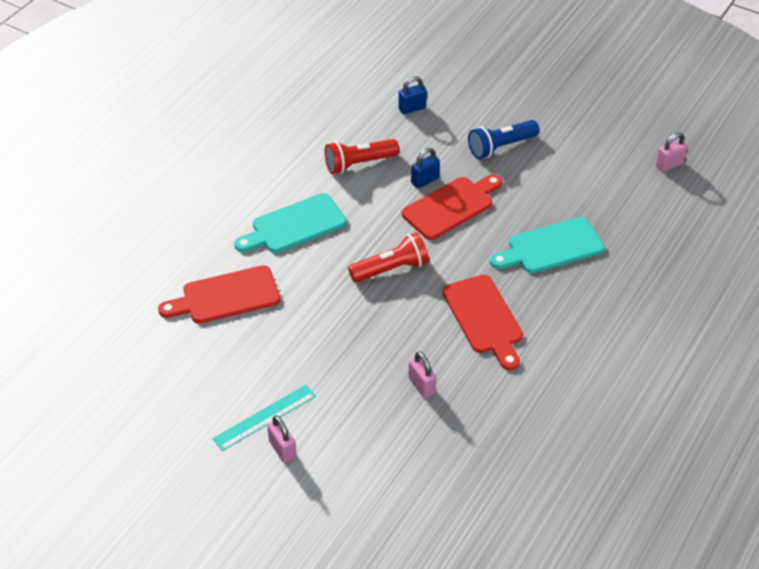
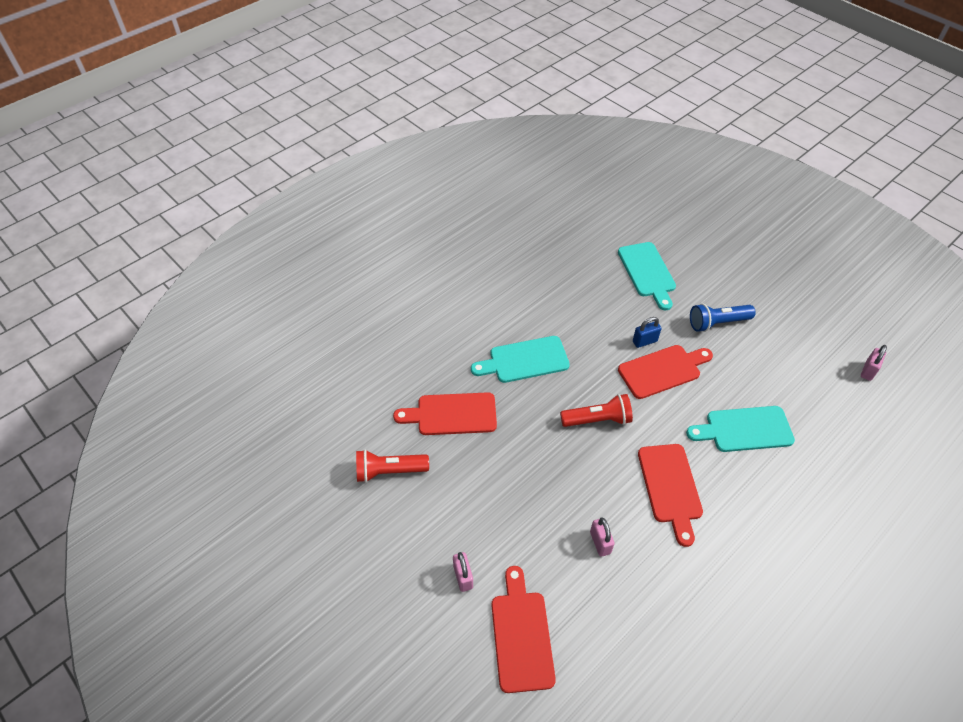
camera: 15 degrees right, 5 degrees up
(265, 417) = (456, 540): turquoise ruler -> none
(359, 164) = (591, 314): red flashlight -> red flashlight (389, 471)
(359, 488) = (521, 635): none -> red cutting board
(412, 108) = (647, 272): blue padlock -> turquoise cutting board
(669, 165) = (868, 371): pink padlock -> pink padlock turned 45 degrees counterclockwise

